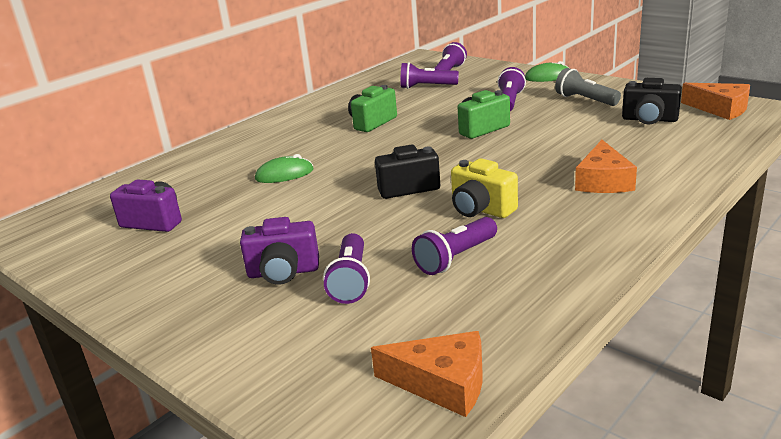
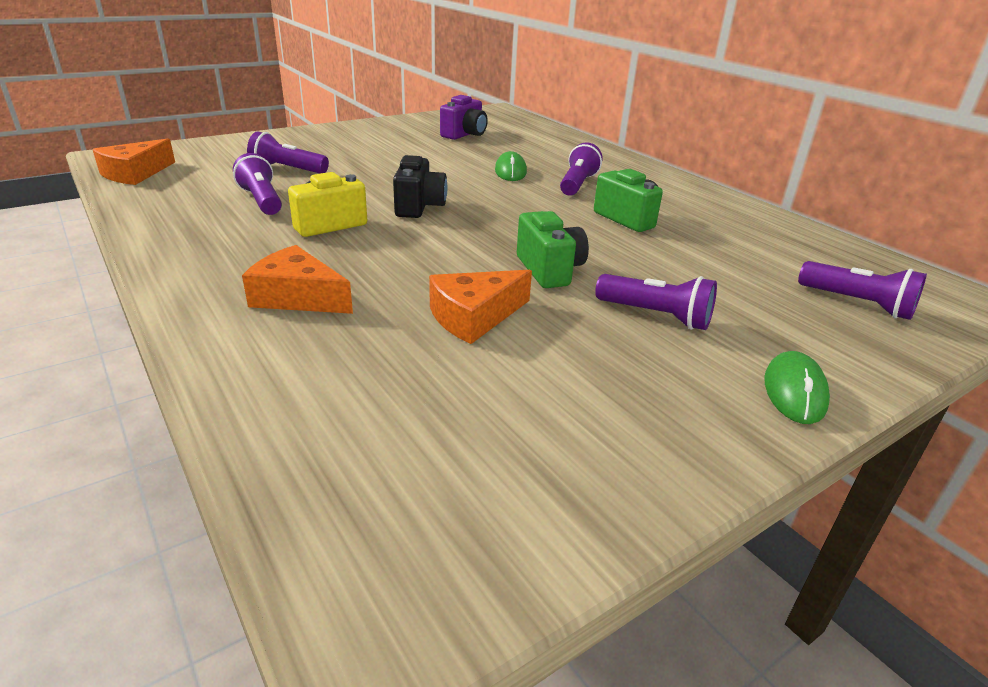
camera: 100 degrees right, 5 degrees up
(283, 272) = (331, 156): purple camera -> none
(426, 87) = (771, 272): purple flashlight -> purple flashlight (577, 184)
(585, 100) = (618, 386): grey flashlight -> none
(649, 120) = (459, 415): black camera -> none
(720, 109) = (433, 542): orange cheese -> orange cheese (474, 317)

